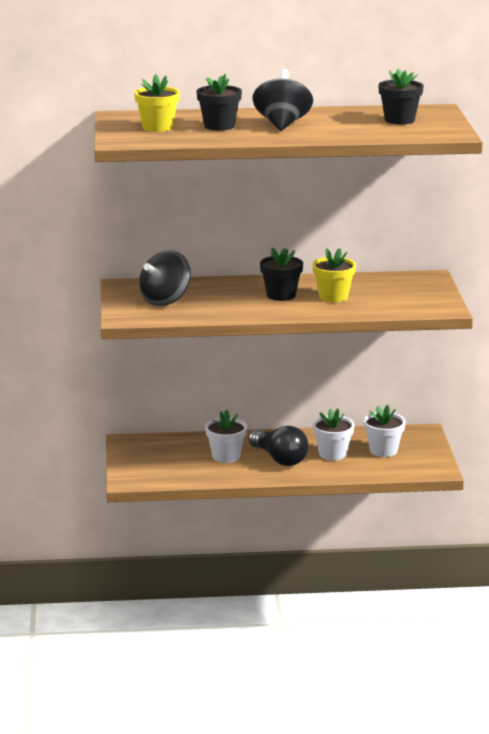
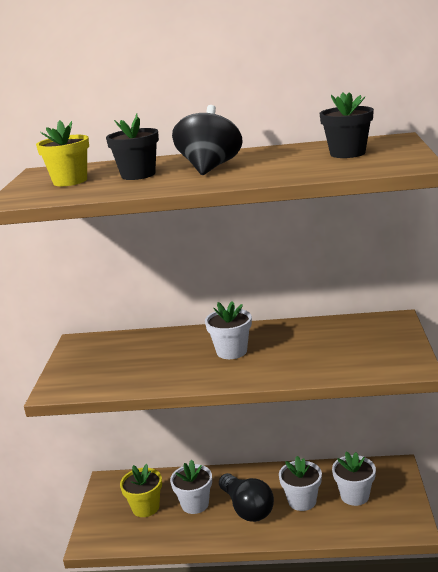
camera: 10 degrees right, 0 degrees up
(165, 300) = (109, 362): black spinning top -> none
(281, 295) = (231, 351): black flower pot -> white flower pot
(333, 297) = (287, 352): yellow flower pot -> yellow flower pot (145, 507)

